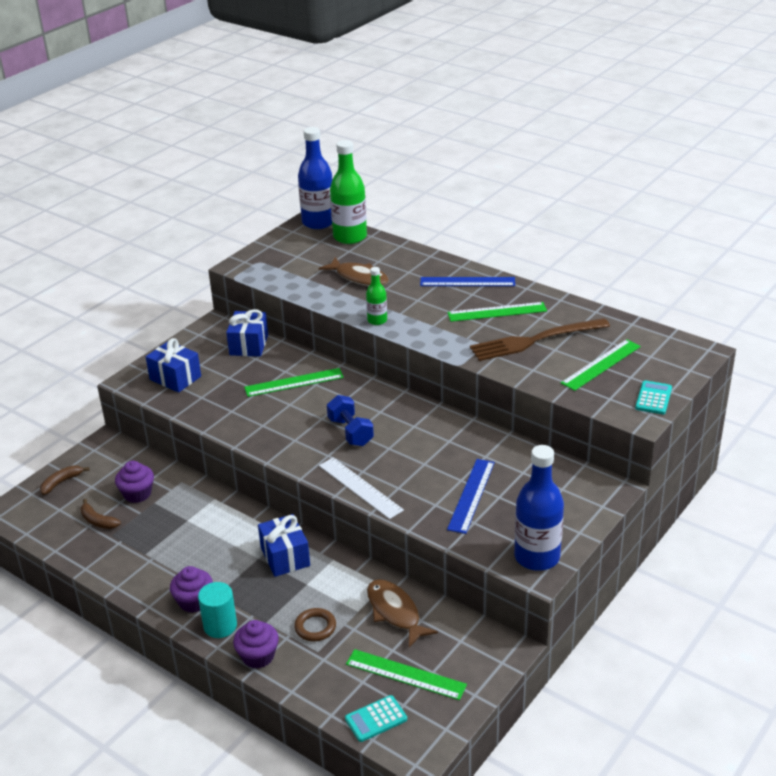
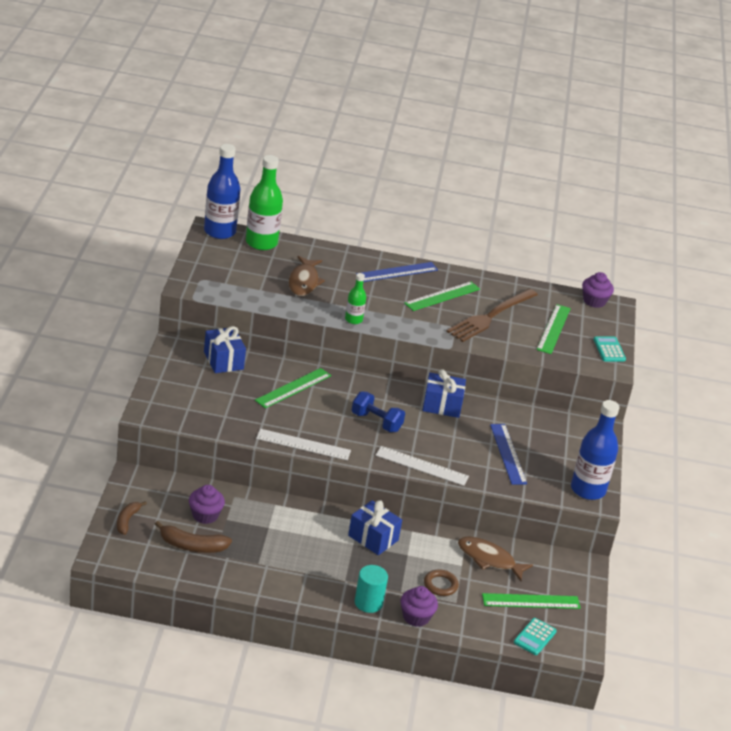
camera: 35 degrees left, 0 degrees up
(98, 521) = (192, 546): brown banana -> brown banana, size x1.50
(175, 378) = (185, 403): blue gift -> blue gift (442, 405)
(194, 601) = (332, 590): purple cupcake -> purple cupcake (594, 301)
(253, 439) = (303, 444): none -> white ruler
(359, 277) = (304, 282): brown fish -> brown fish turned 90 degrees clockwise

